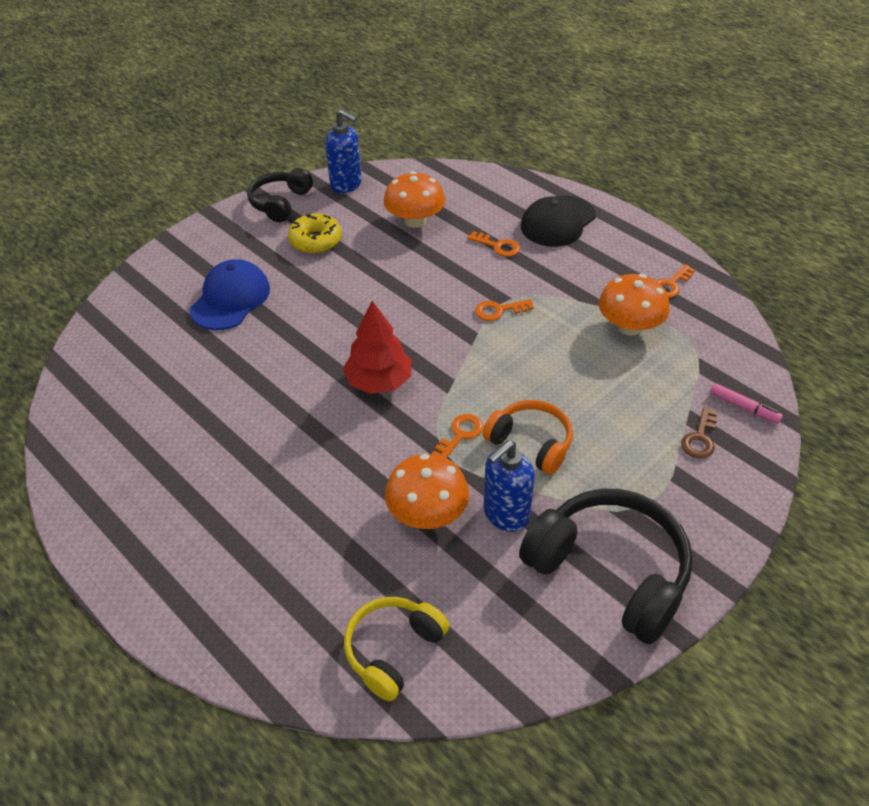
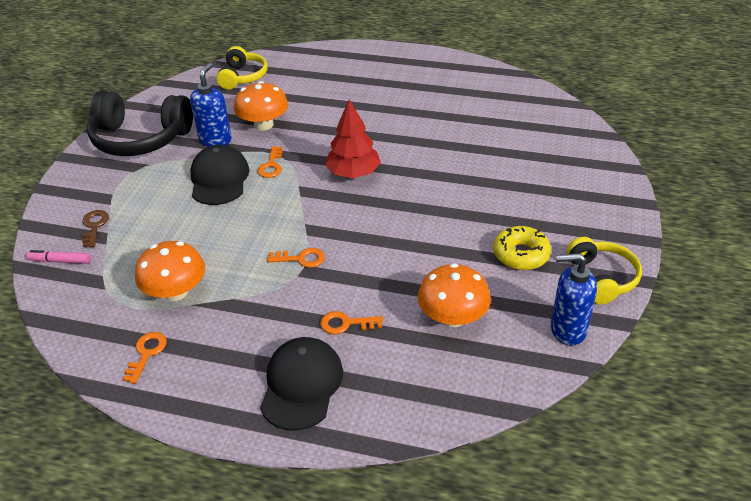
camera: 150 degrees right, 5 degrees down
(230, 299) = (524, 181): blue cap -> none
(280, 203) = (602, 278): black headphones -> yellow headphones
(498, 310) = (301, 259): orange key -> orange key turned 45 degrees clockwise
(531, 443) = (219, 179): orange headphones -> black cap

